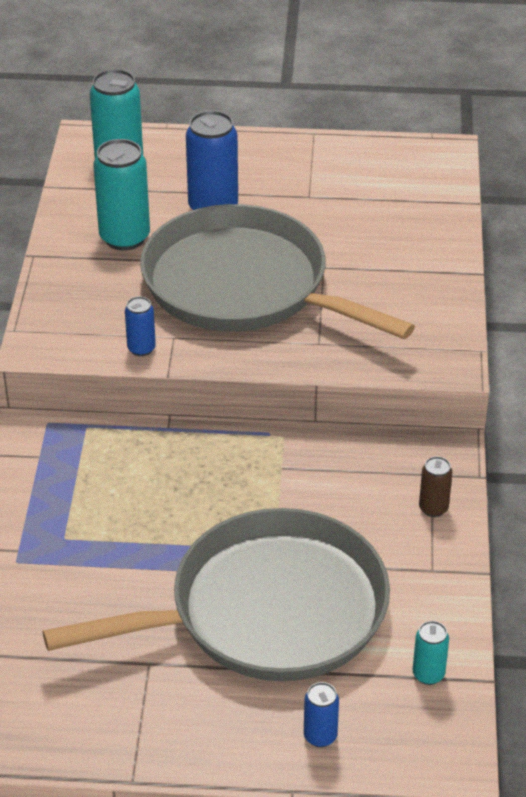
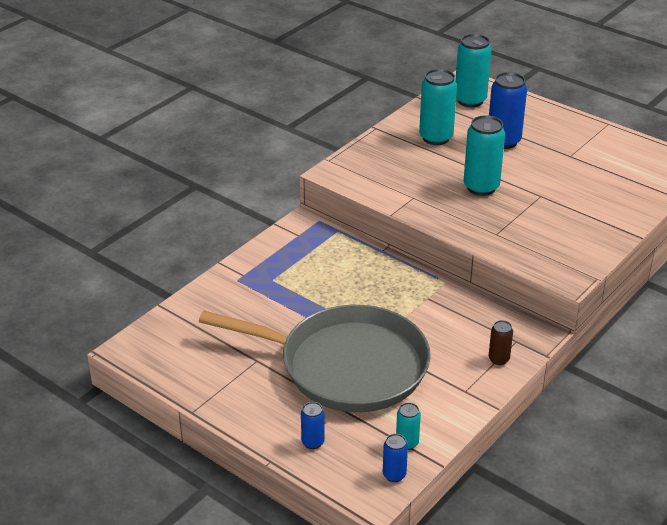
camera: 35 degrees right, 5 degrees down
(141, 349) = (389, 196): blue can -> blue can (394, 475)
(243, 286) = (481, 187): grey pan -> turquoise can

